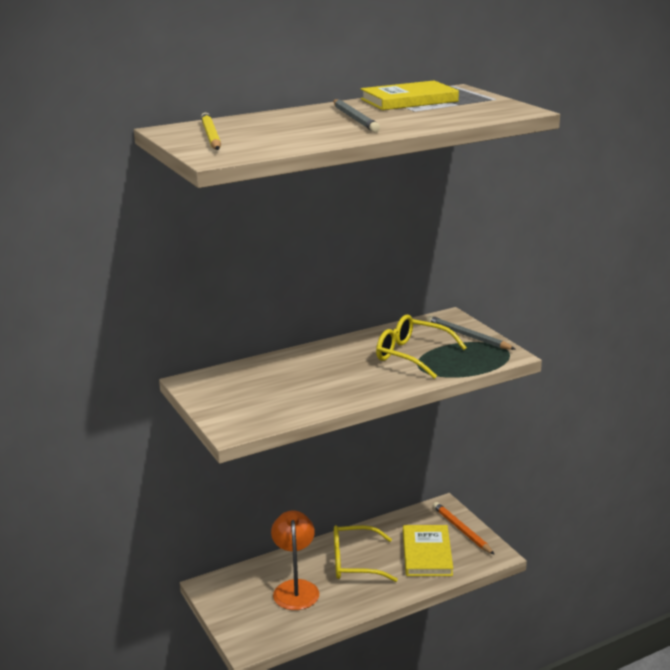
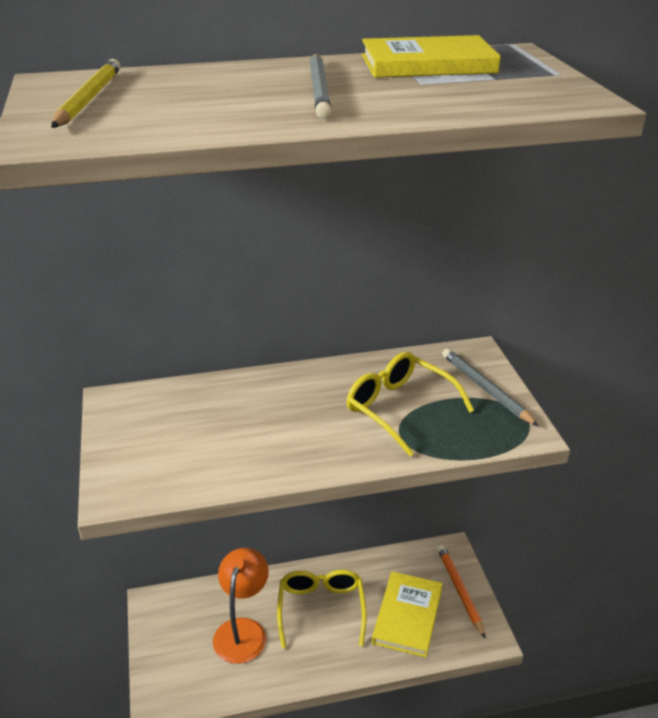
camera: 15 degrees right, 10 degrees up
(354, 562) = (321, 609): yellow glasses -> yellow glasses turned 75 degrees clockwise

